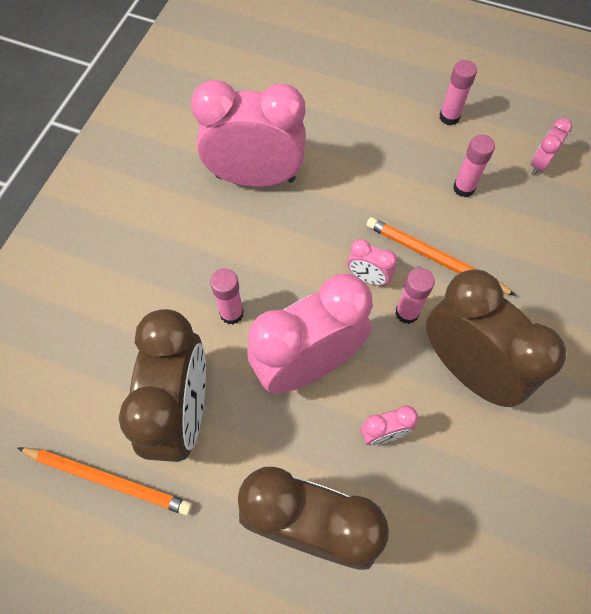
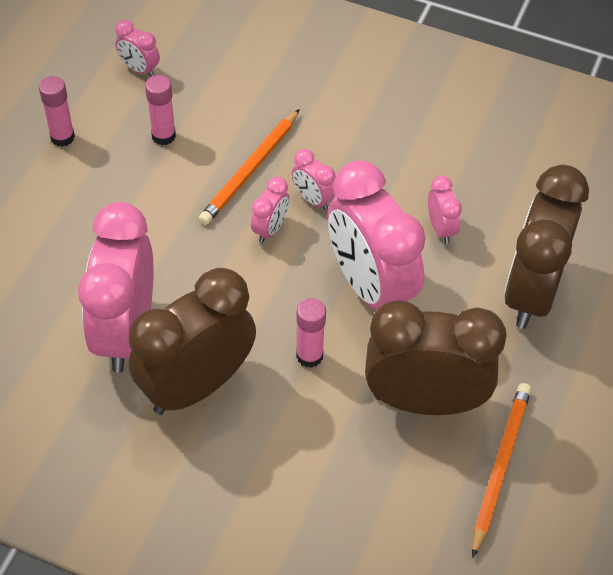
camera: 90 degrees left, 10 degrees down
(407, 313) = (313, 199): pink glue stick -> pink clock
(467, 368) = (374, 158): brown clock -> brown clock (196, 385)

